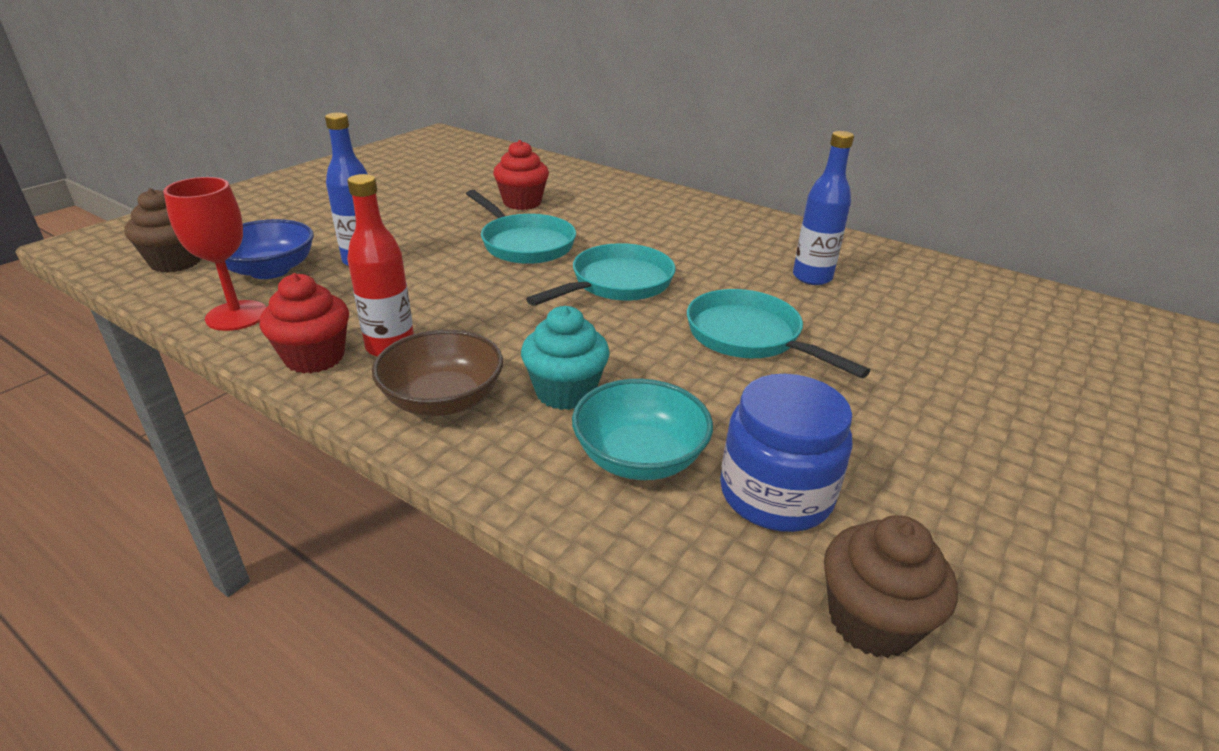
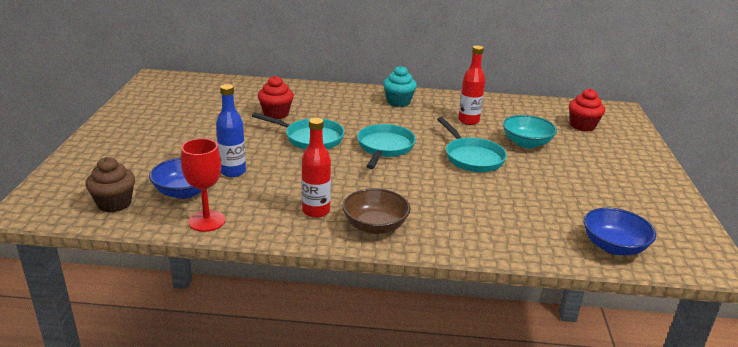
camera: 30 degrees left, 5 degrees down
(314, 357) = (284, 227): red cupcake -> red cupcake (582, 126)
(565, 392) = (424, 205): turquoise cupcake -> turquoise cupcake (398, 102)
(639, 457) = (484, 221): turquoise bowl -> turquoise bowl (526, 143)
(749, 337) = (472, 157): turquoise pan -> turquoise pan turned 135 degrees counterclockwise
(775, 494) = (546, 217): blue jar -> none
(812, 277) = (468, 121): blue bottle -> red bottle
(871, 620) = (613, 246): brown cupcake -> blue bowl

